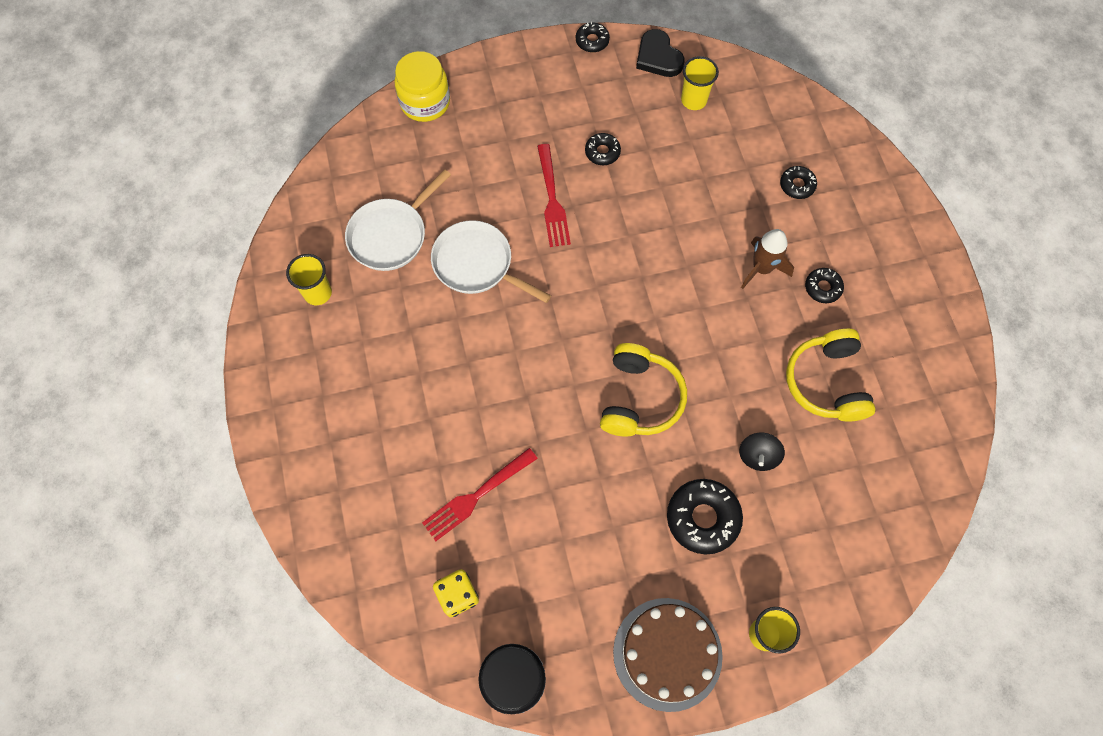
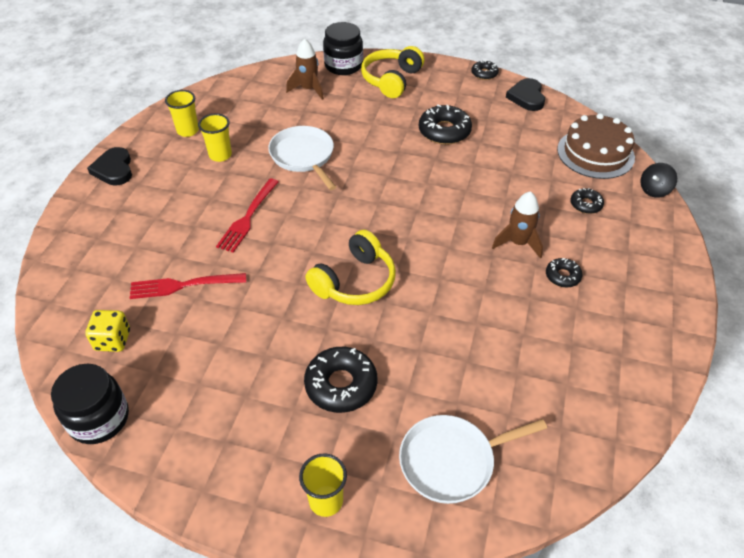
camera: 30 degrees right, 20 degrees down
(278, 392) = (114, 169): none -> black heart
(391, 235) = (261, 120): white pan -> white pan (451, 461)
(411, 160) = (308, 89): none -> brown rocket
(425, 102) = (343, 66): yellow jar -> black jar
(552, 199) = (386, 143): red fork -> red fork (248, 217)
(602, 152) = (444, 131): black donut -> black donut, size x1.80
(667, 653) = (231, 468): brown cake -> brown cake (595, 153)
(693, 100) = (536, 128): yellow cup -> yellow cup (220, 155)
(758, 456) = (422, 364): black spinning top -> black spinning top (654, 190)
(826, 382) = (521, 340): yellow headphones -> yellow headphones (391, 80)

